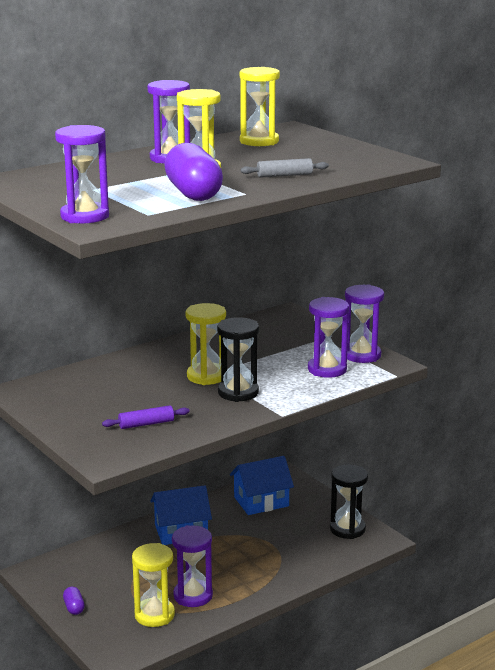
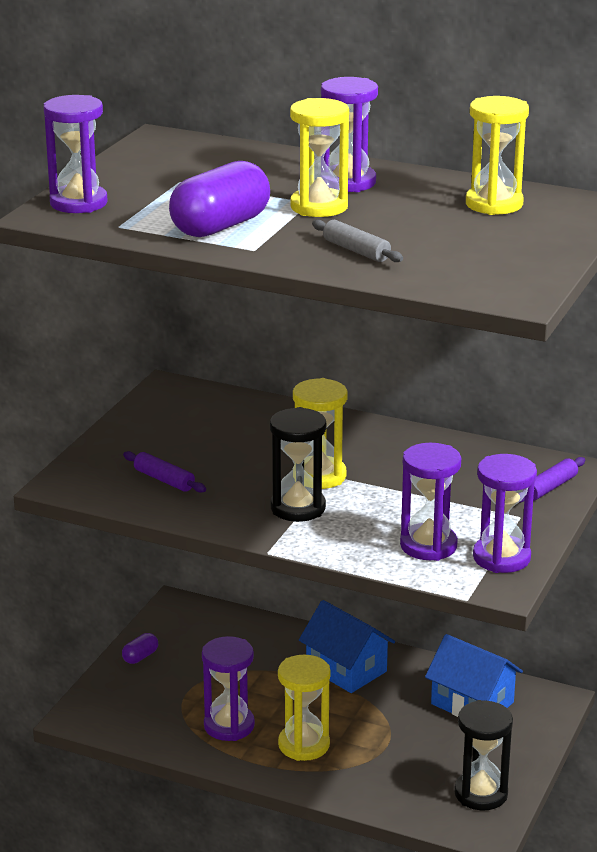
camera: 60 degrees right, 5 degrees up
(154, 615) = (171, 713): yellow hourglass -> yellow hourglass (304, 745)
(300, 323) = (549, 488): none -> purple rolling pin

